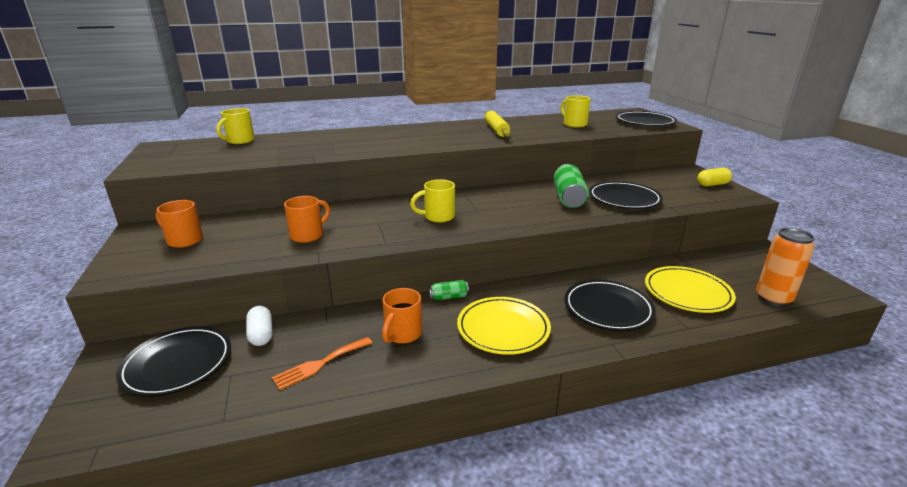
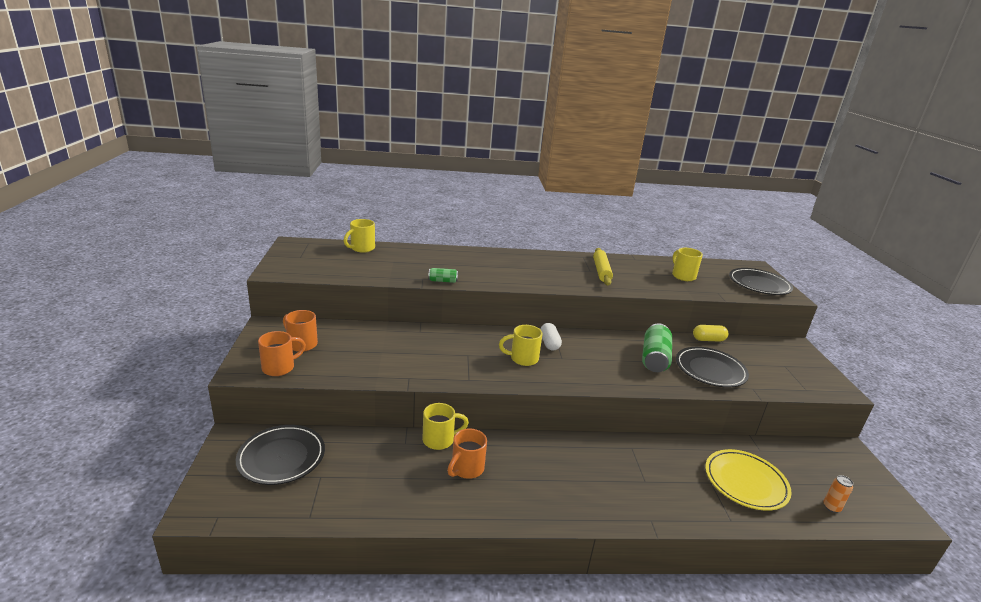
camera: 10 degrees right, 0 degrees up
(261, 334) = (350, 443): white capsule -> white capsule (549, 343)
(308, 235) = (404, 358): orange mug -> orange mug (280, 367)
(320, 364) = (392, 483): orange fork -> none
(365, 312) = (440, 440): none -> yellow mug
(449, 297) = (516, 439): green can -> green can (443, 281)
(503, 328) = (556, 483): yellow plate -> none
(608, 308) = (660, 483): black plate -> none
(712, 184) = (811, 368): yellow capsule -> yellow capsule (708, 340)
(773, 298) = (831, 507): orange can -> orange can, size x0.51

